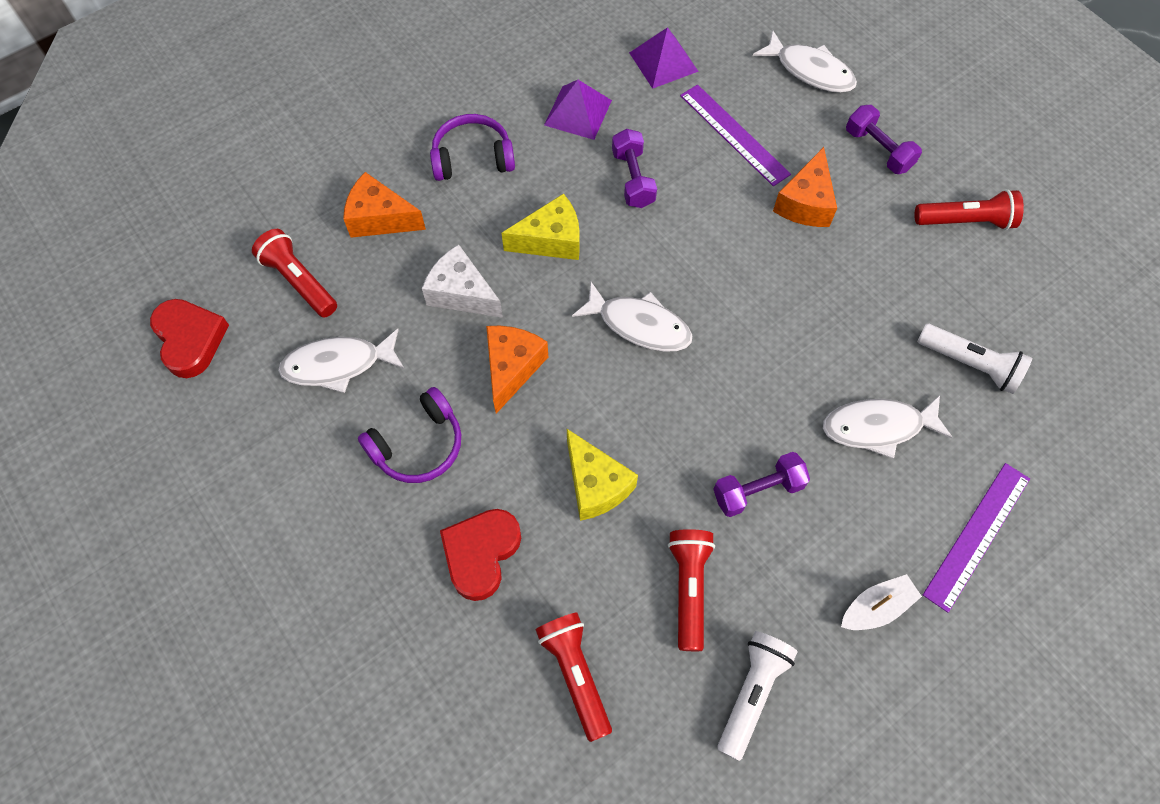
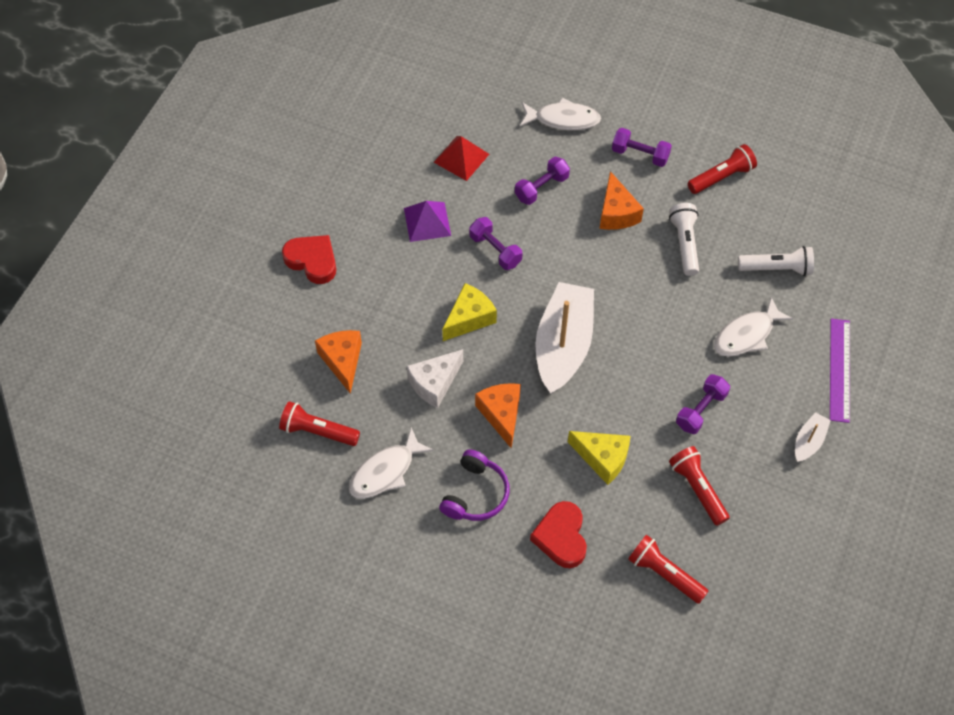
camera: 30 degrees left, 5 degrees down
(190, 339) = (271, 508): red heart -> red heart (312, 261)
(380, 218) = (342, 361): orange cheese -> orange cheese turned 90 degrees clockwise
(461, 293) = (434, 383): white cheese -> white cheese turned 45 degrees counterclockwise
(472, 157) = (376, 288): purple headphones -> none
(639, 325) = (563, 345): white fish -> white boat
(663, 61) = (461, 158): purple pyramid -> red pyramid
(734, 134) = (541, 188): purple ruler -> purple dumbbell
(752, 693) = (770, 527): white flashlight -> white flashlight (685, 244)

